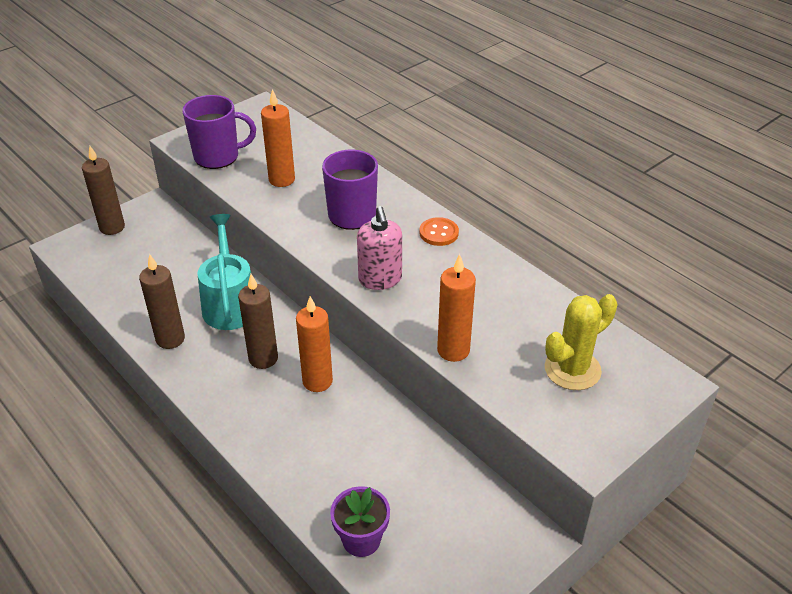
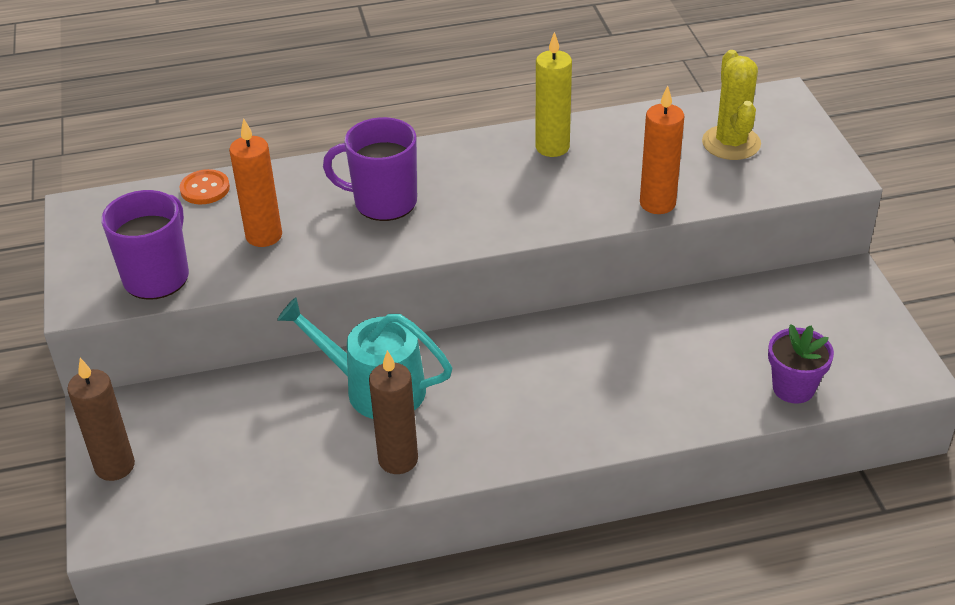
camera: 60 degrees left, 0 degrees up
(263, 358) = (493, 386): brown candle -> none
(317, 381) = (560, 353): orange candle -> none
(380, 279) = (514, 216): pink soap dispenser -> none
(439, 233) = (471, 152): orange button -> orange button (205, 189)
(478, 270) = (552, 147): none -> yellow candle

